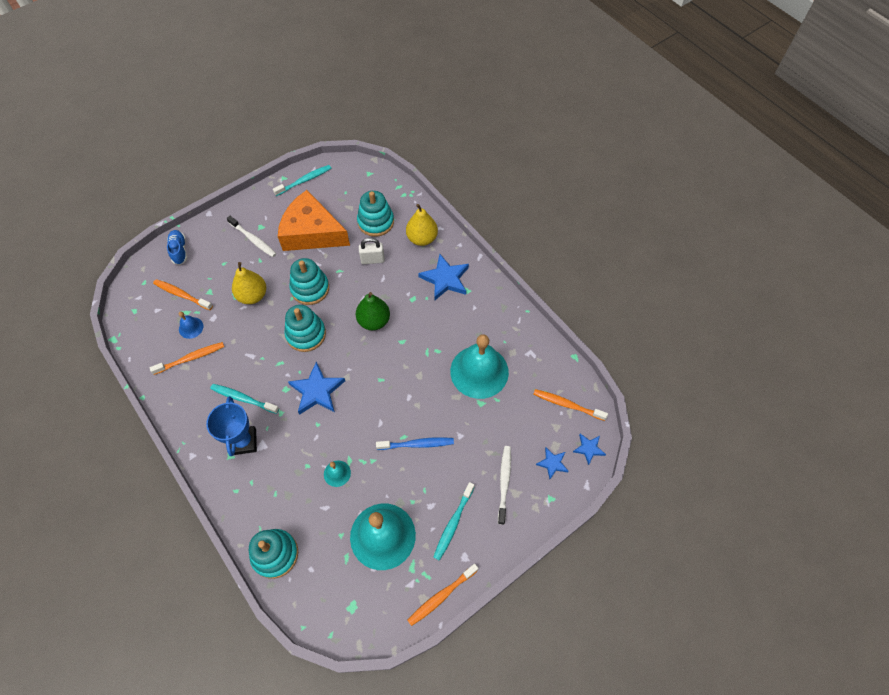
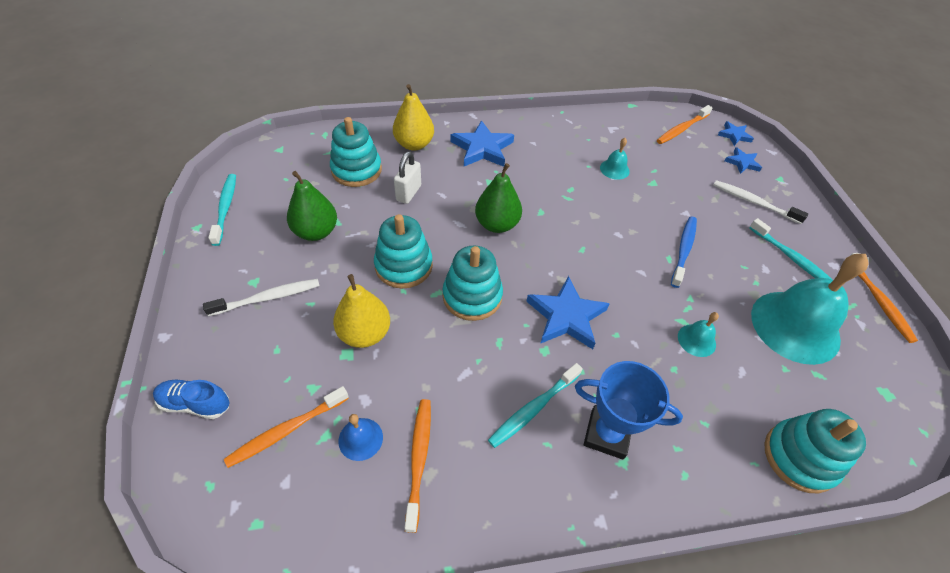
camera: 65 degrees left, 10 degrees down
(311, 232) = (316, 232): orange cheese -> green pear
(479, 371) = (614, 169): turquoise bell -> turquoise bell, size x0.43

